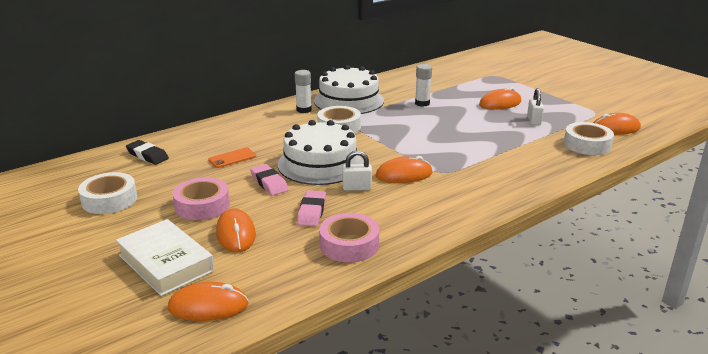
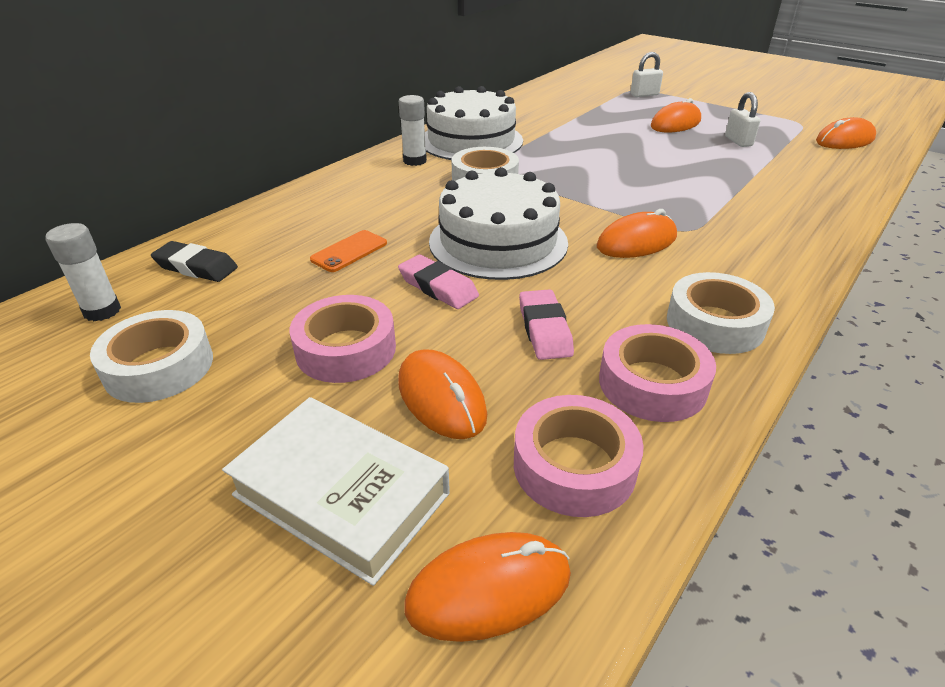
camera: 15 degrees left, 10 degrees up
(280, 271) = (574, 465): none -> pink tape
(357, 188) = (584, 274): white padlock -> white padlock (644, 95)
(422, 103) = (575, 134): white glue stick -> white glue stick (102, 311)
(587, 145) = (834, 165): white tape -> white tape (715, 323)

